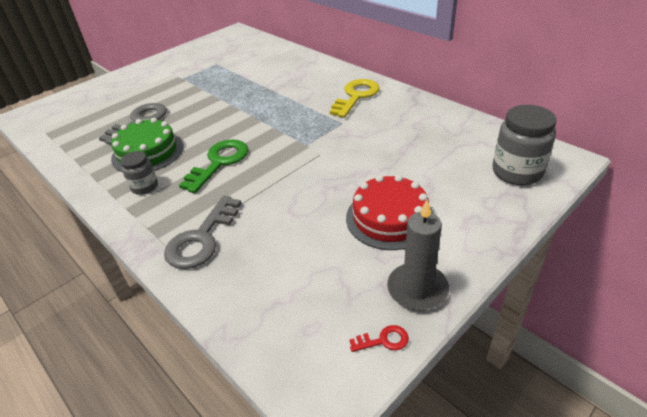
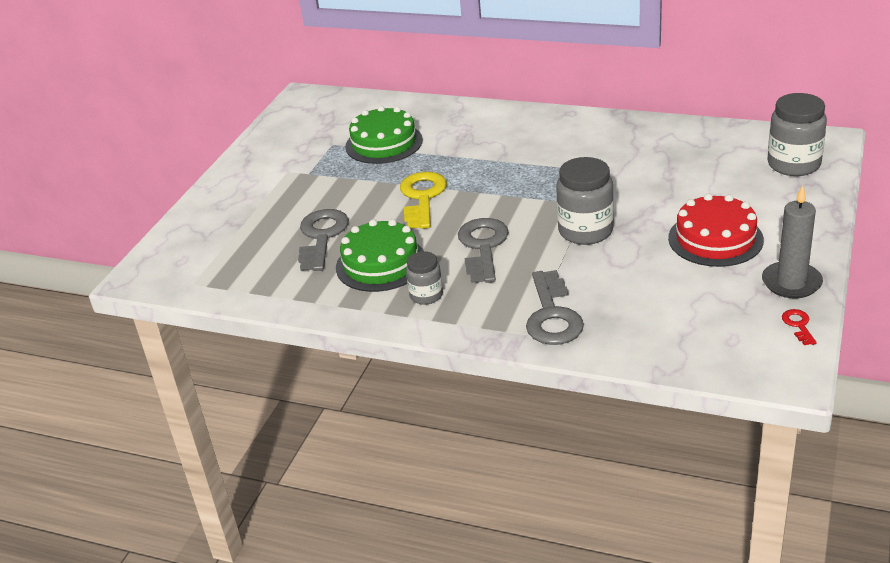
camera: 25 degrees left, 5 degrees down
(219, 162) = (483, 246): green key -> grey key
(244, 71) = (384, 143): none -> green cake
(298, 175) = (585, 231): none -> grey jar
(356, 96) = (561, 136): yellow key -> yellow key (422, 197)
(384, 340) = (798, 325): red key -> red key turned 60 degrees counterclockwise

